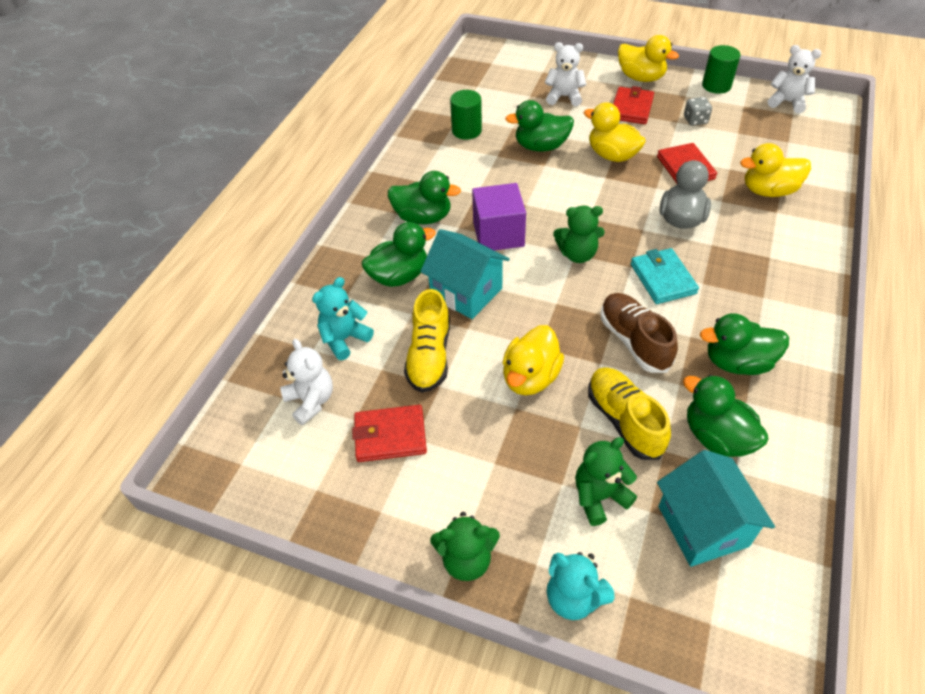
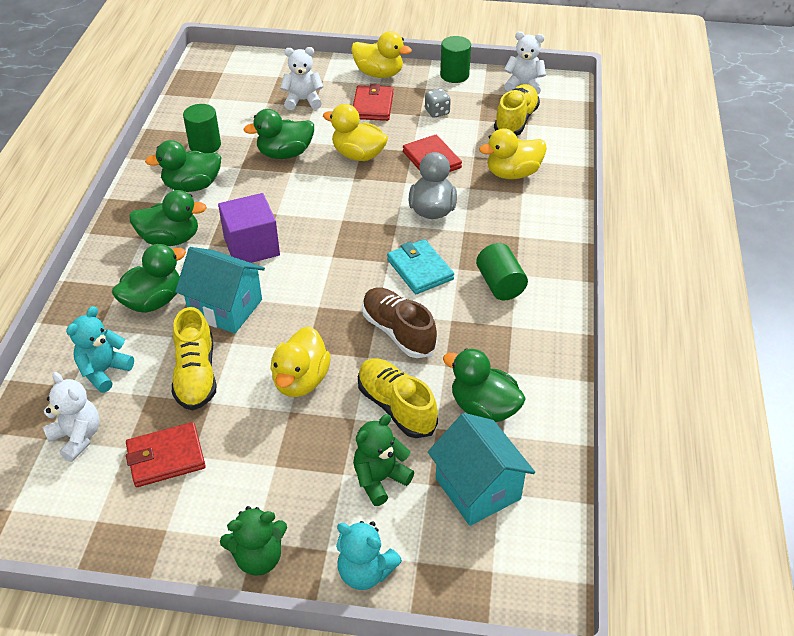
camera: 15 degrees left, 5 degrees down
(577, 254) = (334, 256): green teddy bear -> none
(737, 362) = (497, 338): green duck -> green duck (192, 186)
(745, 305) = (500, 284): none -> green cylinder
(776, 137) = (516, 121): none -> yellow shoe

